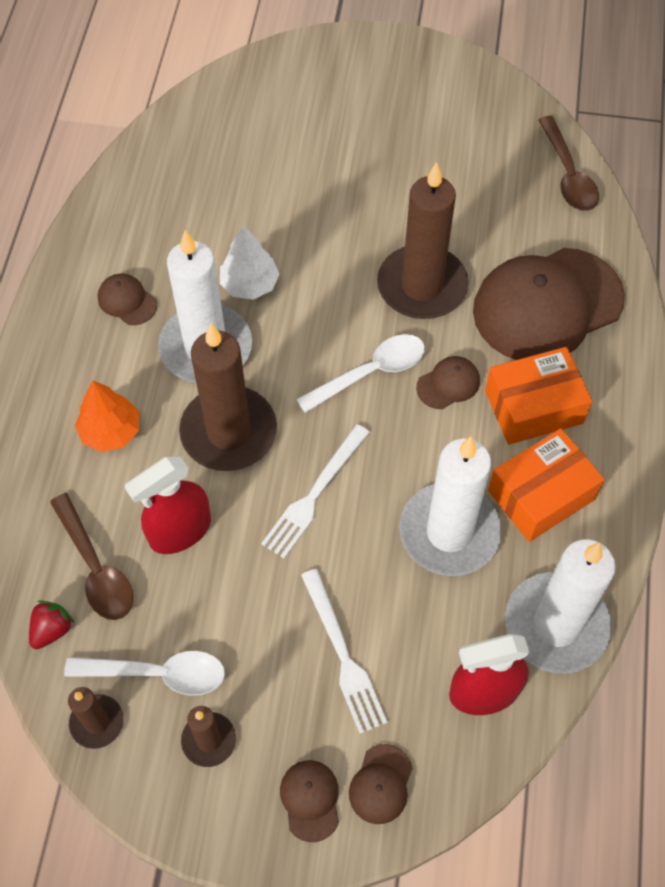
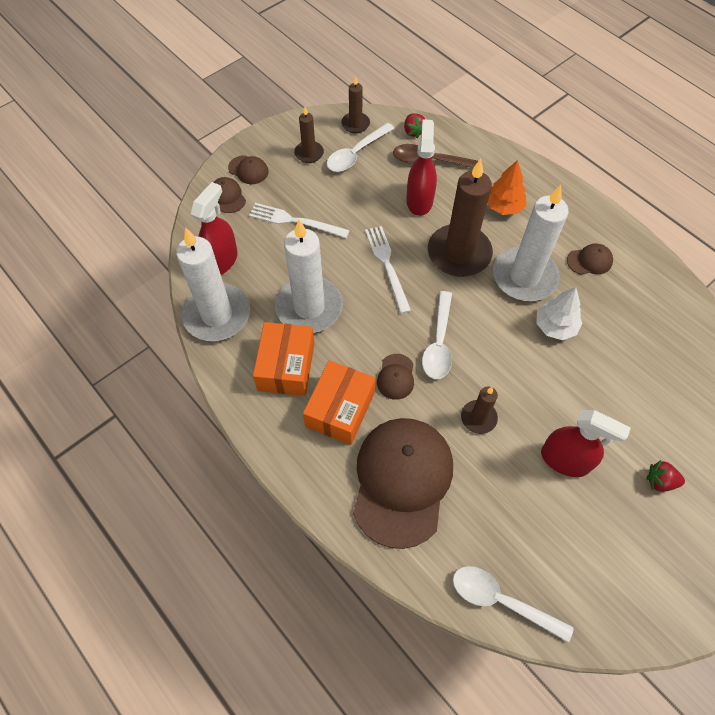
camera: 130 degrees right, 0 degrees up
(349, 126) = (660, 481): none -> red strawberry
(396, 198) = (565, 460): none -> red spray bottle
(422, 286) = (478, 418): brown candle -> brown candle, size x0.50
(567, 174) = (502, 601): brown spoon -> white spoon

